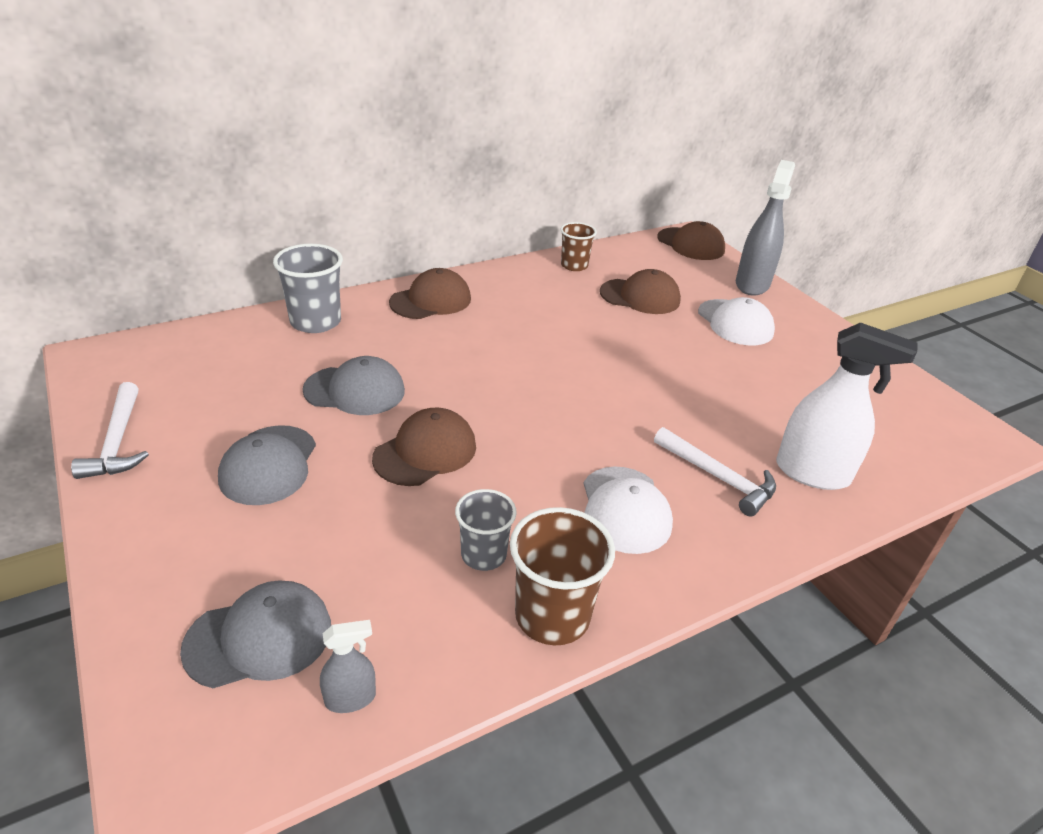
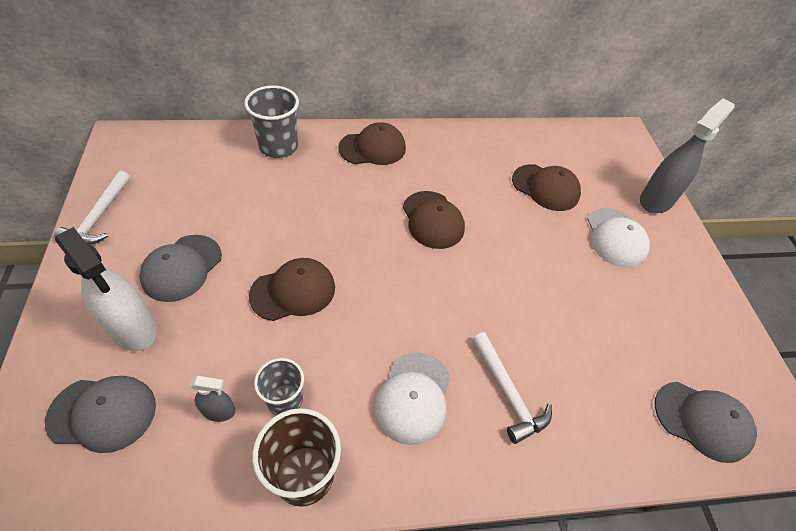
camera: 20 degrees right, 15 degrees up
(350, 698) = (132, 488): grey spray bottle -> grey spray bottle (219, 411)
(355, 390) = (273, 219): grey cap -> grey cap (702, 421)
(574, 265) = (506, 141): brown cup -> none
(690, 244) = (623, 142): brown cap -> brown cap (432, 220)
(812, 473) = (594, 417): white spray bottle -> white spray bottle (133, 328)

